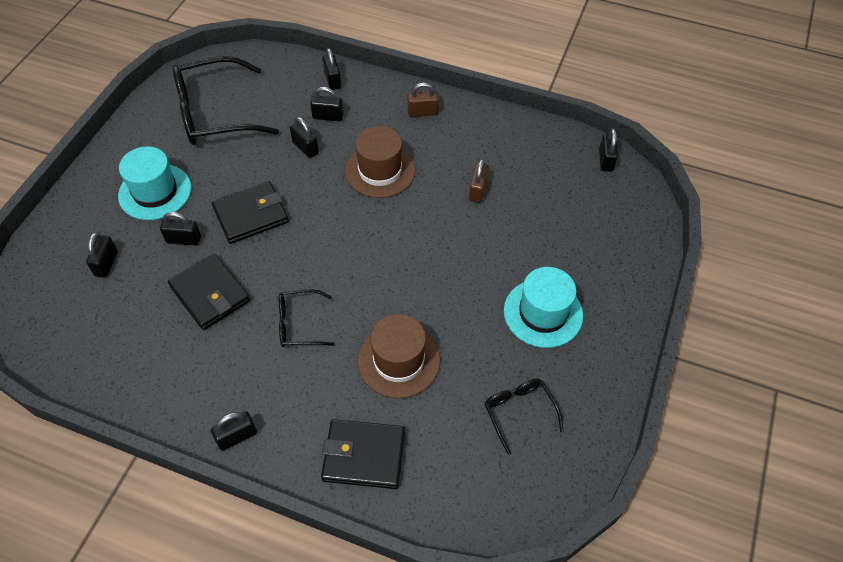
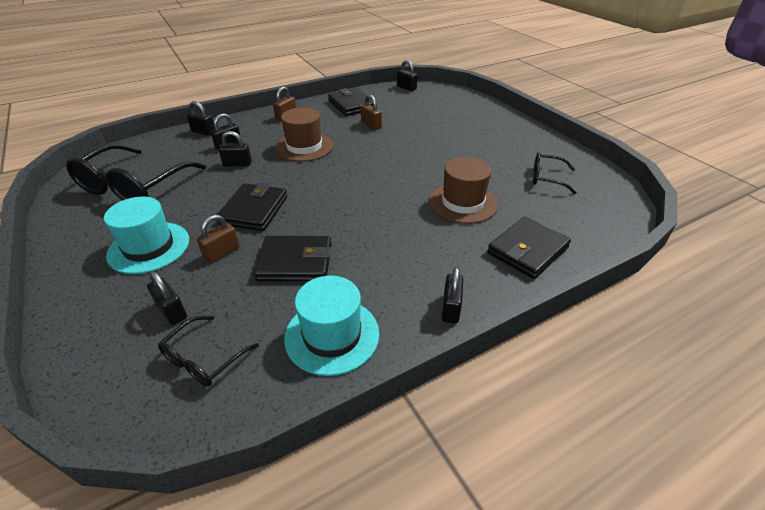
camera: 50 degrees left, 15 degrees down
(184, 239) = (222, 253): black padlock -> brown padlock
(299, 324) = (381, 230): black glasses -> black glasses (204, 359)
(506, 143) = (352, 105): none -> black wallet
(543, 313) = (484, 143): turquoise hat -> turquoise hat (332, 335)

